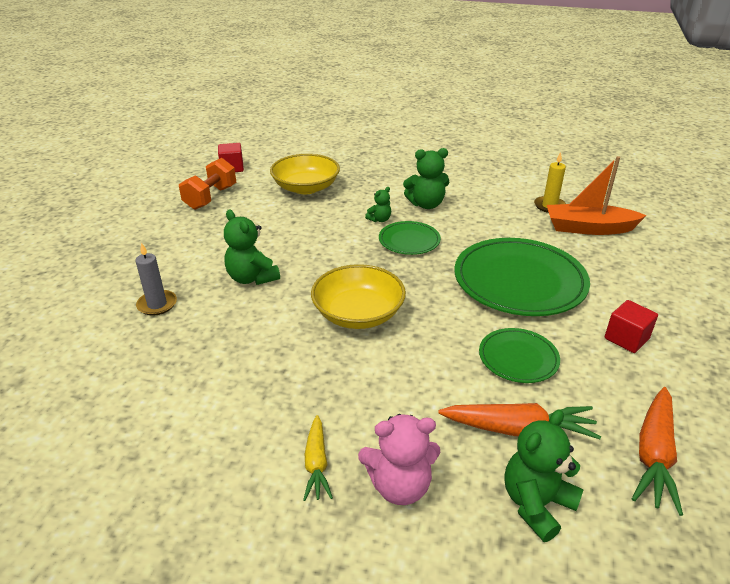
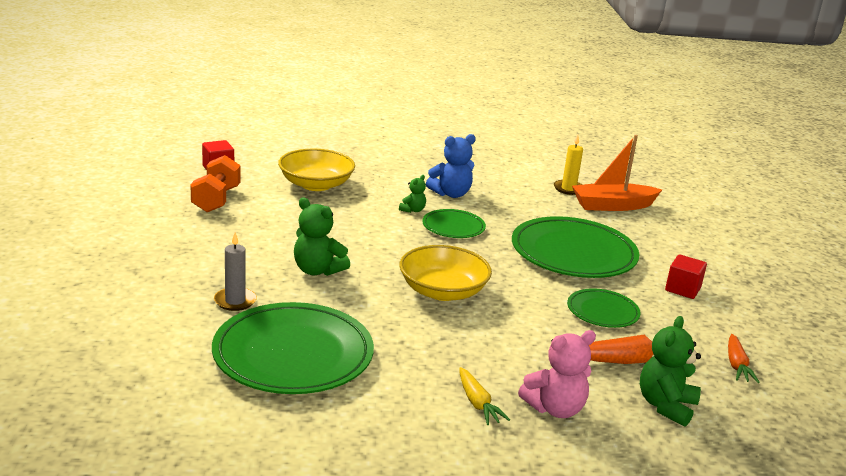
camera: 20 degrees left, 10 degrees down
(169, 372) = (293, 354): none -> green plate
(426, 204) = (451, 194): green teddy bear -> blue teddy bear
(654, 455) = (736, 365): orange carrot -> orange carrot, size x0.63

